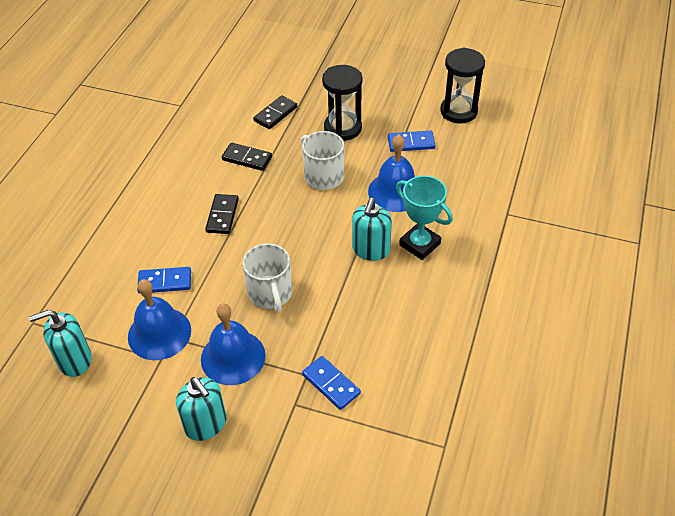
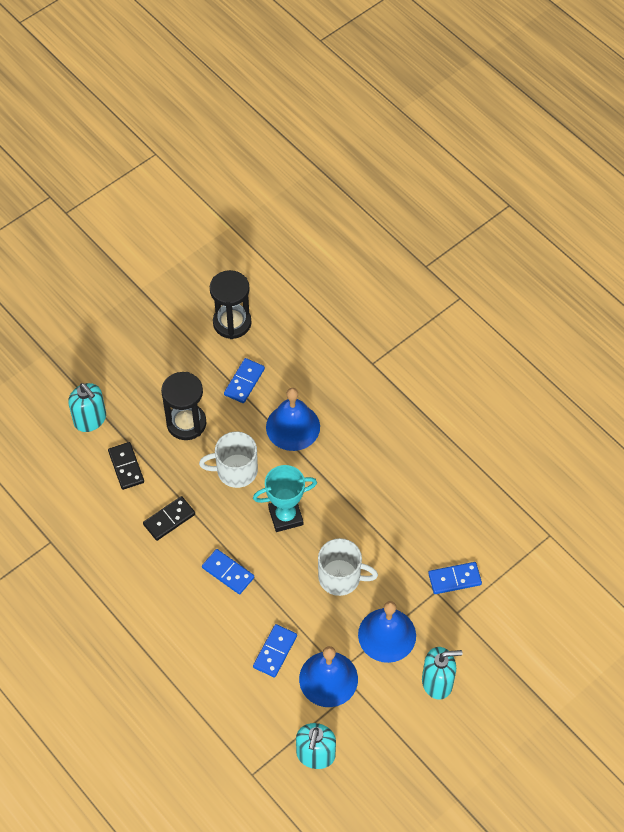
camera: 60 degrees left, 10 degrees up
(222, 215) = (228, 573): black domino -> blue domino
(371, 250) = (344, 481): turquoise soap dispenser -> turquoise soap dispenser (90, 419)
(420, 244) = (362, 443): turquoise trophy -> turquoise trophy (285, 516)

